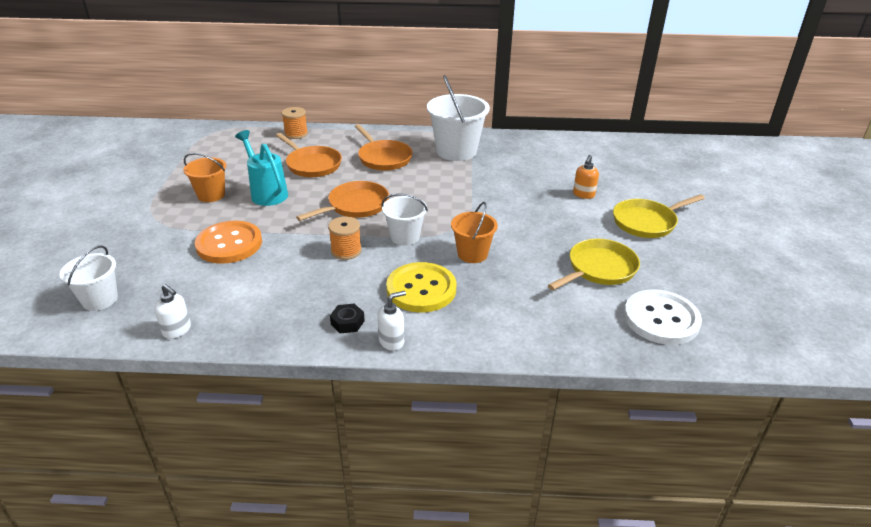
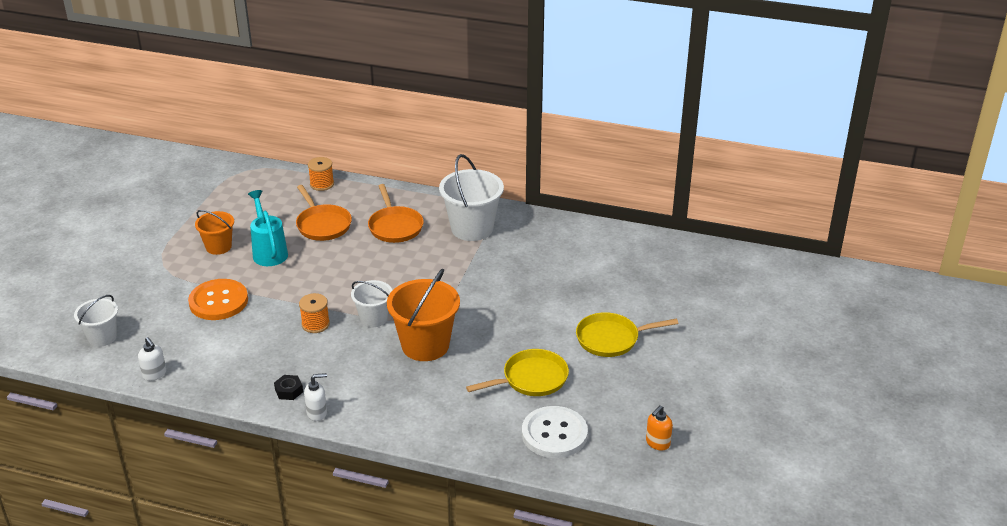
camera: 15 degrees right, 0 degrees up
(355, 206) = (343, 278): orange pan -> none
(421, 289) = (363, 372): yellow button -> none
(472, 254) = (425, 345): orange bucket -> orange bucket, size x1.69
(583, 194) = (569, 299): orange soap dispenser -> orange soap dispenser (657, 443)

